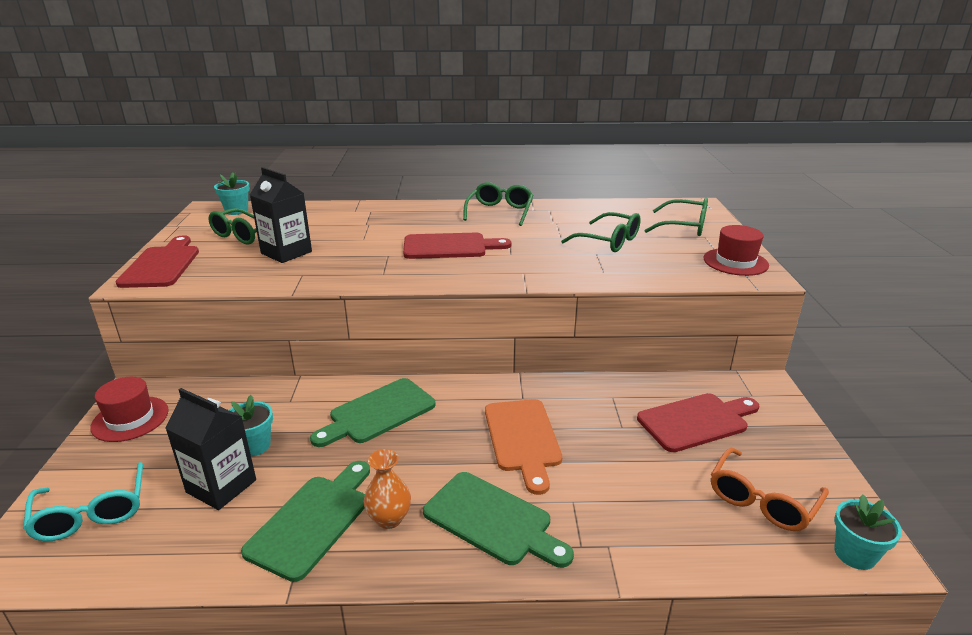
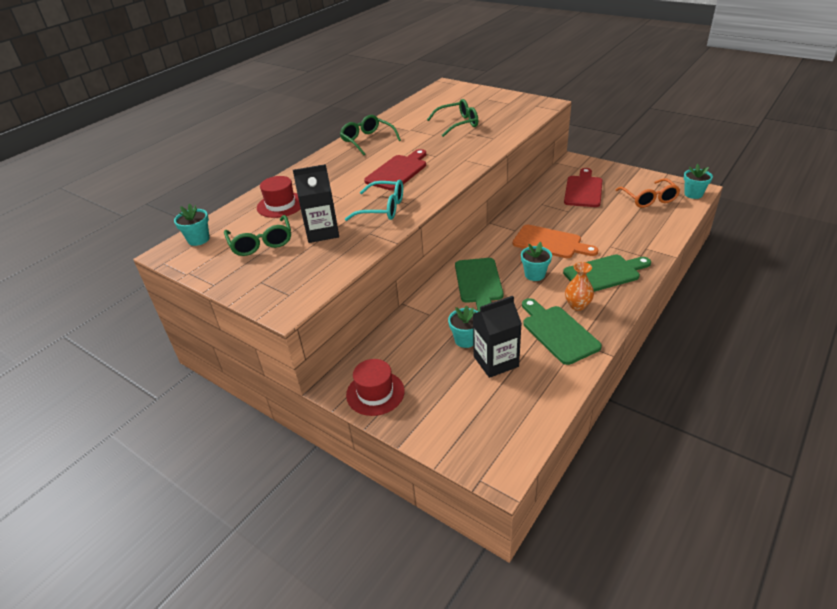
camera: 50 degrees left, 10 degrees up
(92, 513) = (475, 424): turquoise glasses -> turquoise glasses (383, 208)
(162, 265) = (267, 291): red cutting board -> none
(433, 452) = (534, 275): none -> turquoise flower pot
(684, 227) = (468, 99): green glasses -> none
(735, 262) = (525, 103): red hat -> red hat (280, 205)

